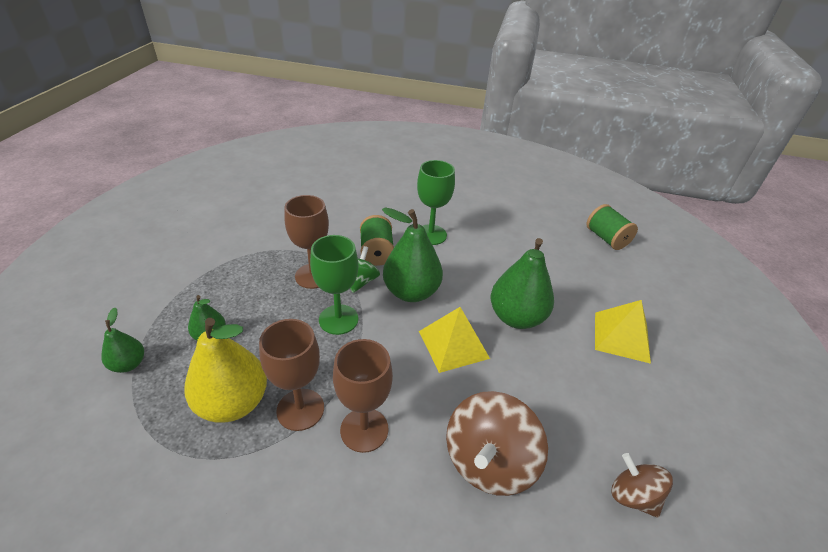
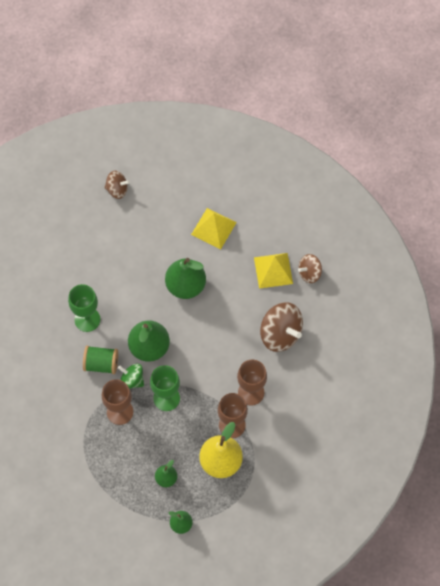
camera: 75 degrees left, 25 degrees up
(453, 344) = (201, 331): yellow pyramid -> yellow pyramid (273, 270)
(606, 238) = (117, 190): green spool -> brown spinning top

